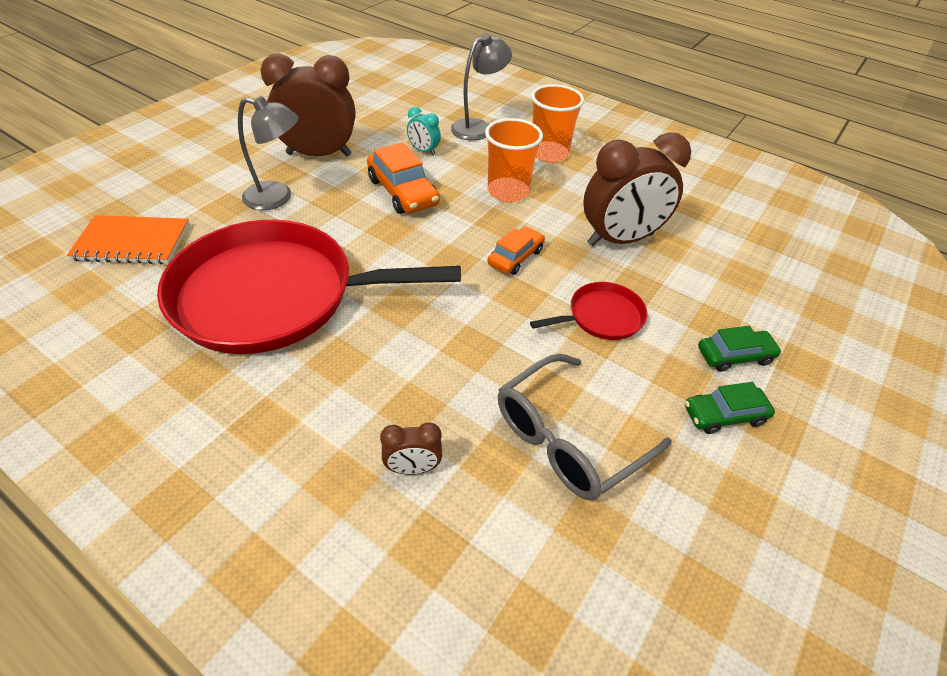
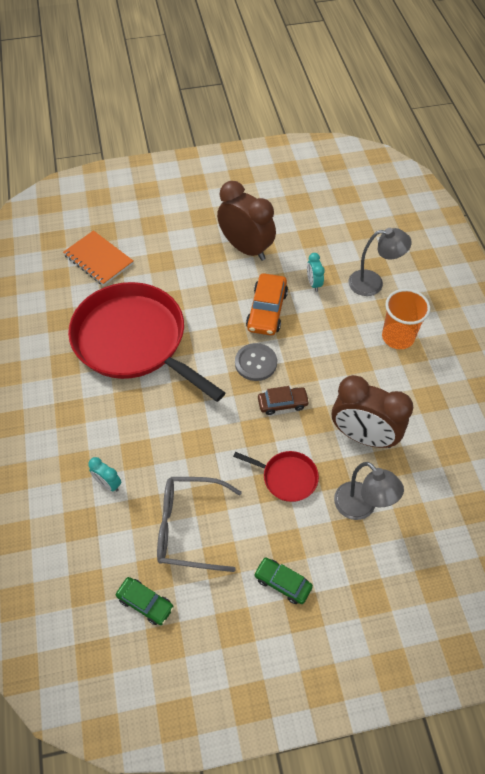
camera: 45 degrees right, 10 degrees up
(277, 197) = (193, 271): grey lamp -> grey lamp (361, 507)
(413, 468) = (108, 484): brown clock -> turquoise clock
(445, 239) = (255, 363): none -> grey button
(508, 192) = (332, 351): orange cup -> none
(515, 257) = (282, 403): orange car -> brown car
(735, 356) = (334, 559): green car -> green car (145, 603)

